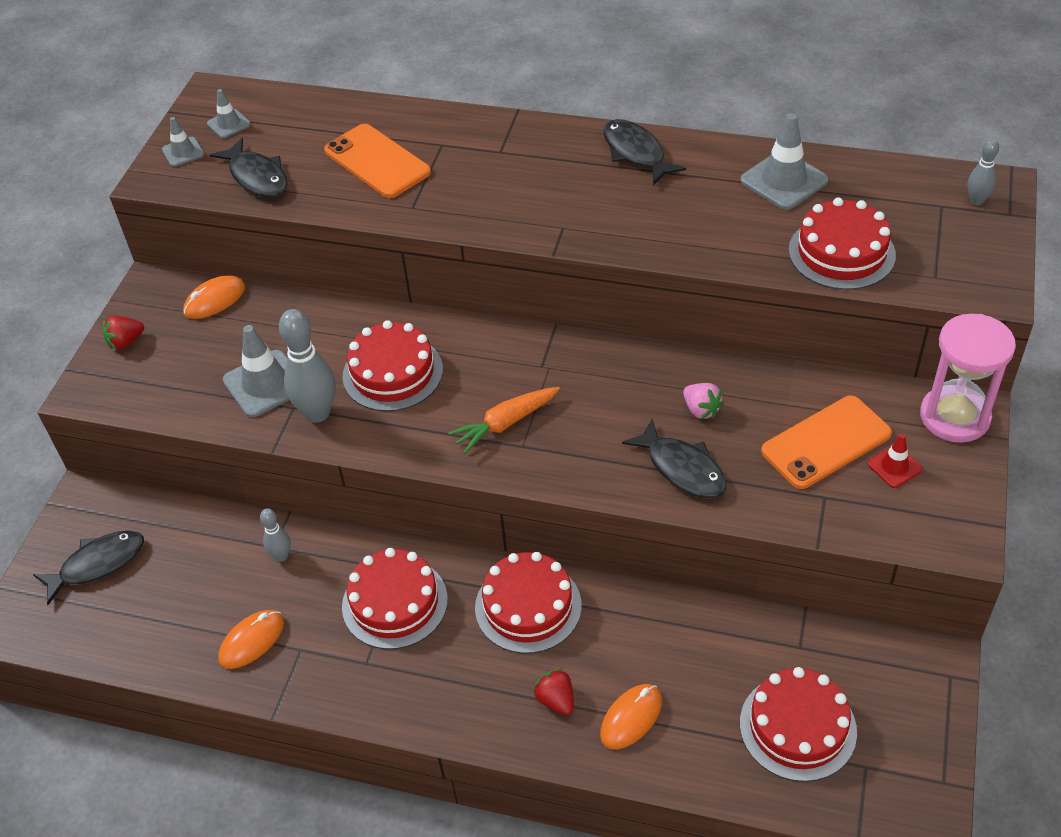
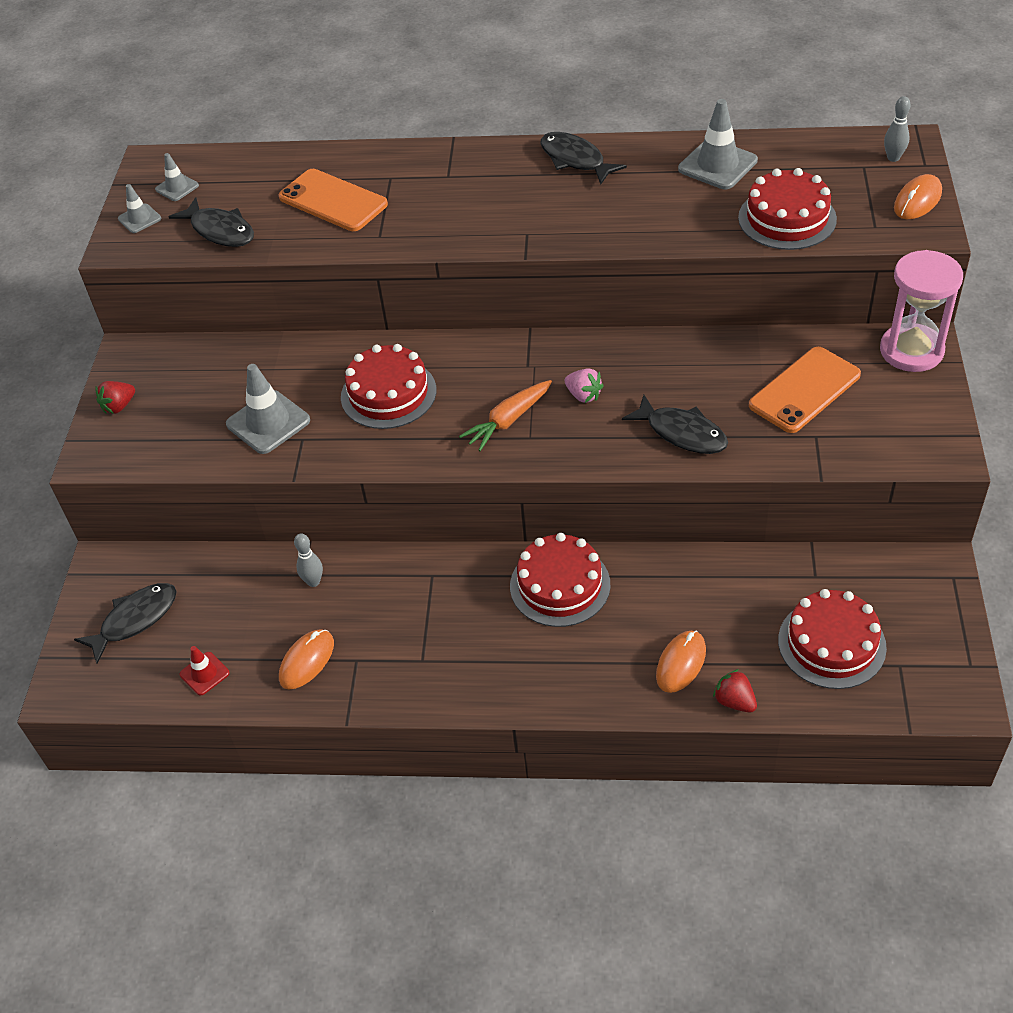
camera: 10 degrees left, 0 degrees up
(215, 300) = (196, 356): orange mouse -> orange mouse (917, 201)
(317, 413) = (327, 440): grey bowling pin -> none
(394, 602) = (434, 604): red cake -> none
(556, 700) = (608, 660): red strawberry -> red strawberry (734, 701)
(701, 410) = (685, 380): pink strawberry -> pink strawberry (583, 395)
(894, 466) = (870, 400): red traffic cone -> red traffic cone (204, 674)

